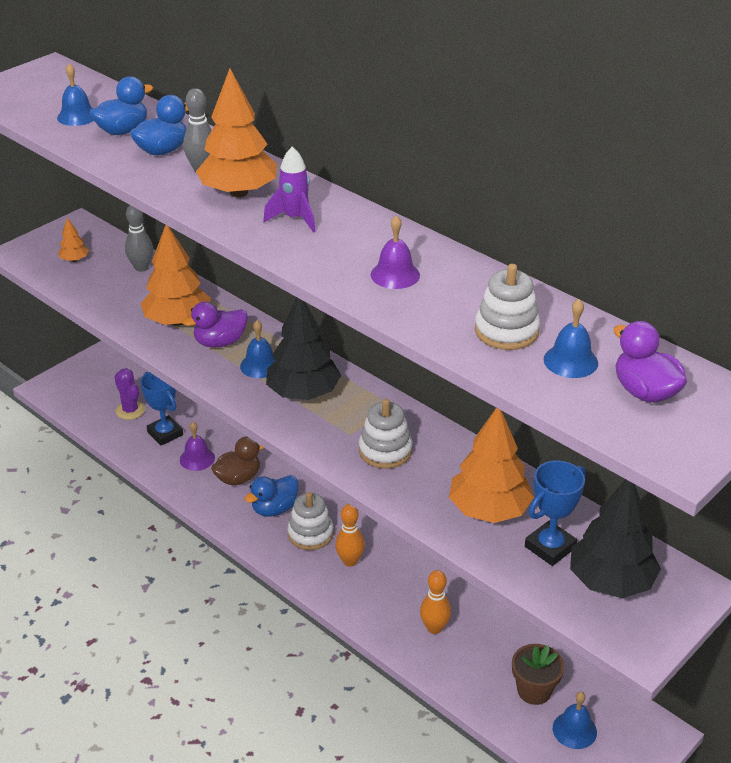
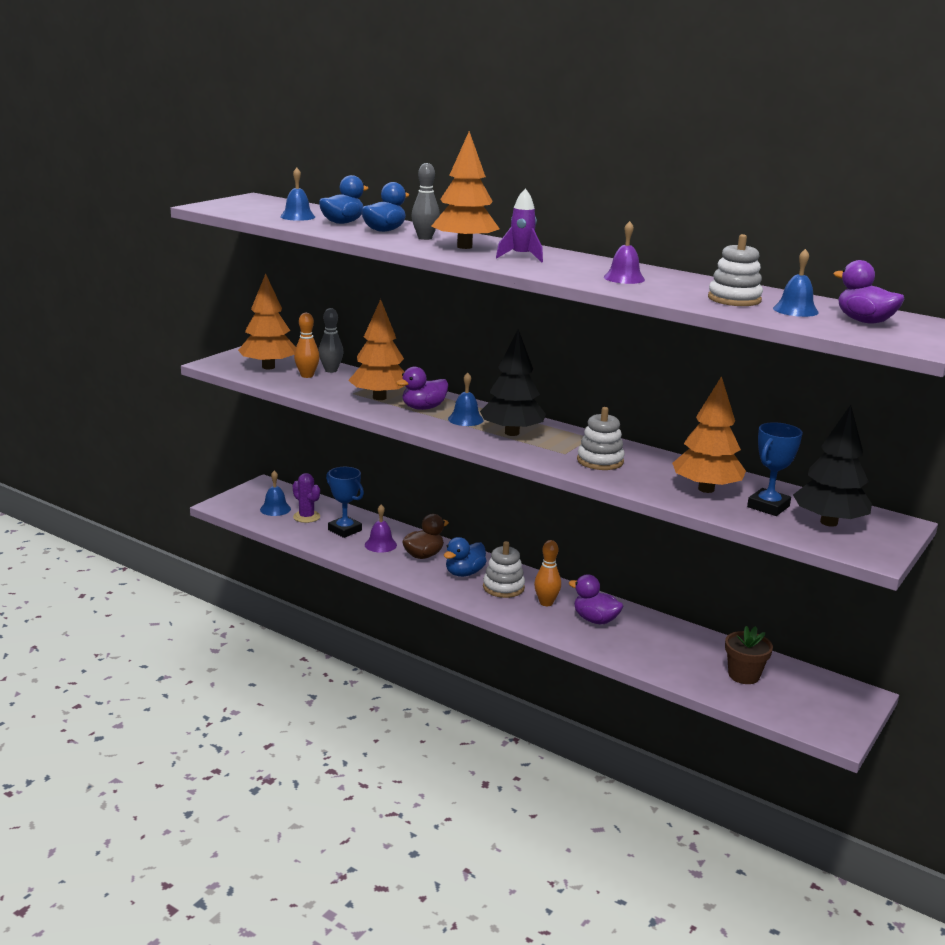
camera: 10 degrees left, 15 degrees down
(74, 260) = (268, 367): orange tree -> orange tree, size x2.14
(395, 591) = (595, 620): none -> purple duck
(434, 628) = (639, 641): orange bowling pin -> orange bowling pin (307, 375)
(574, 730) = (790, 698): blue bell -> blue bell (275, 509)

